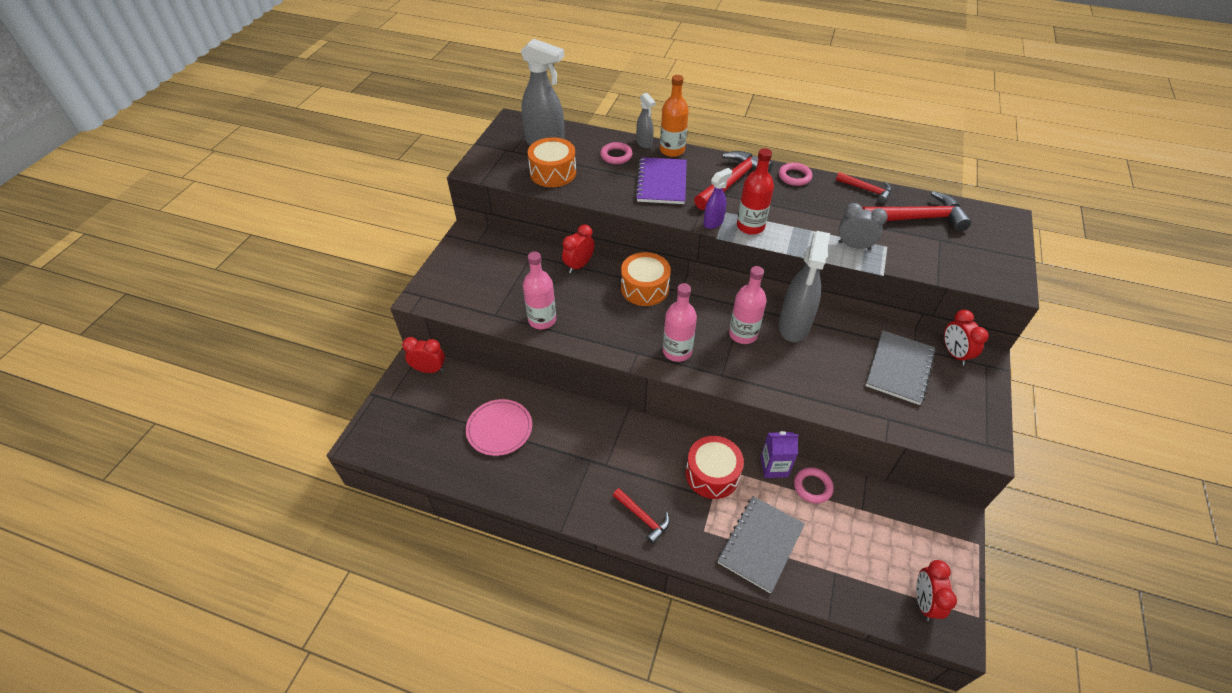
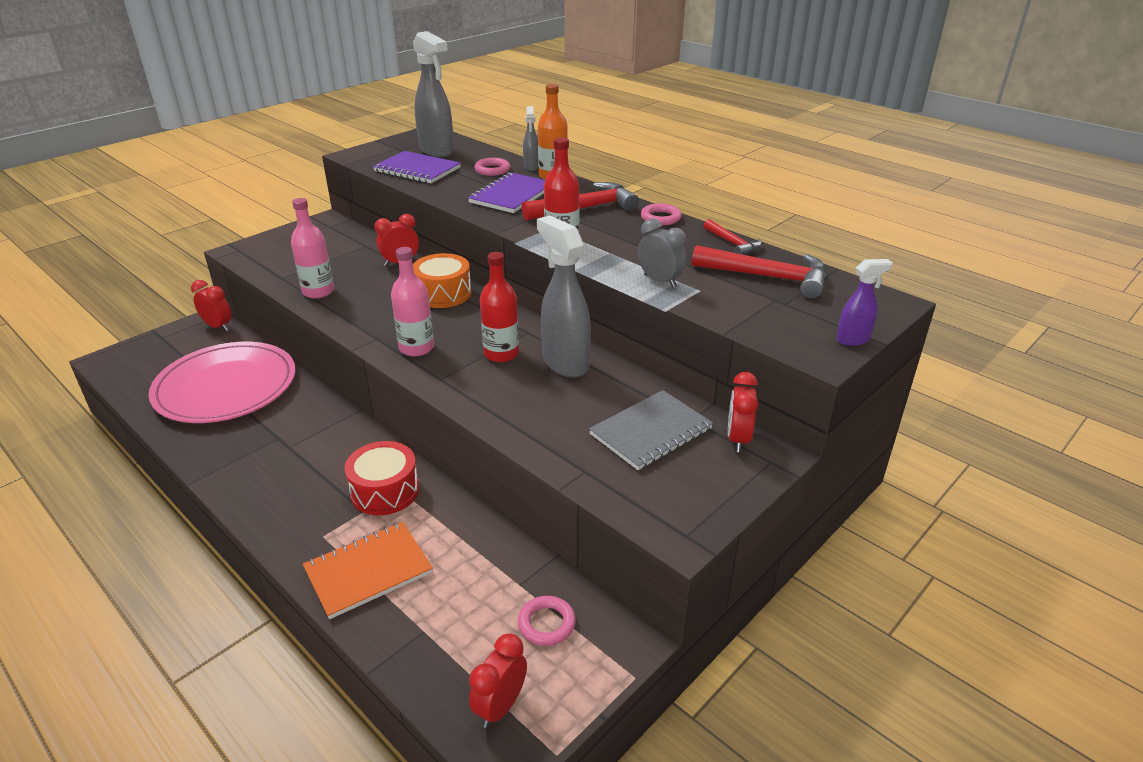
camera: 25 degrees right, 15 degrees down
(499, 429) = (226, 387): pink plate -> pink plate, size x1.86
(553, 172) = (417, 169): orange drum -> purple notebook
(643, 517) = (275, 502): red hammer -> none
(713, 223) = (526, 232): purple spray bottle -> purple spray bottle (853, 340)
(743, 334) = (501, 354): pink bottle -> red bottle
(760, 544) = (368, 571): grey notebook -> orange notebook
(774, 467) = (458, 508): purple carton -> none
(793, 327) = (564, 363): grey spray bottle -> grey spray bottle turned 105 degrees clockwise
(812, 487) = (482, 541): pink ring -> pink ring (546, 624)

